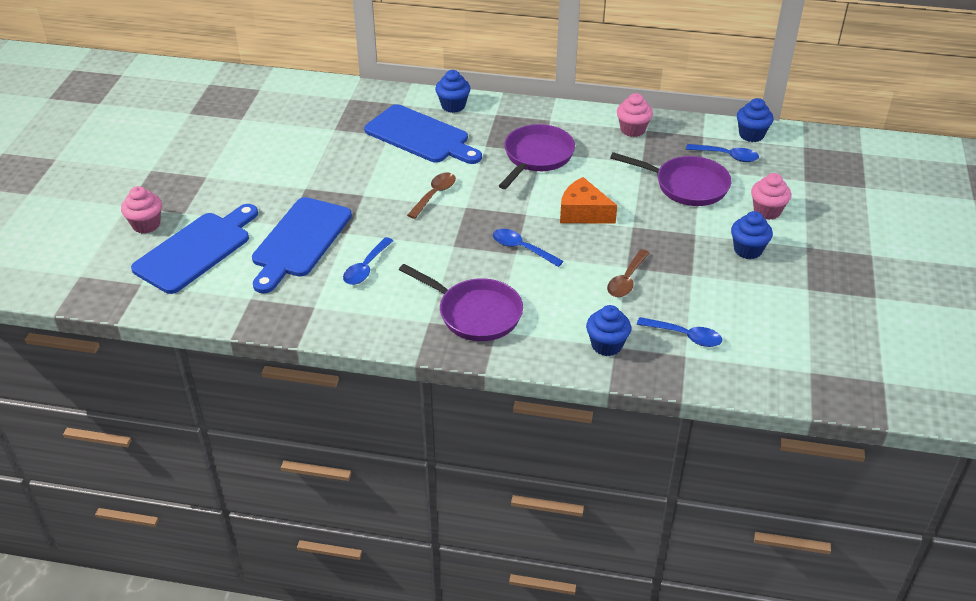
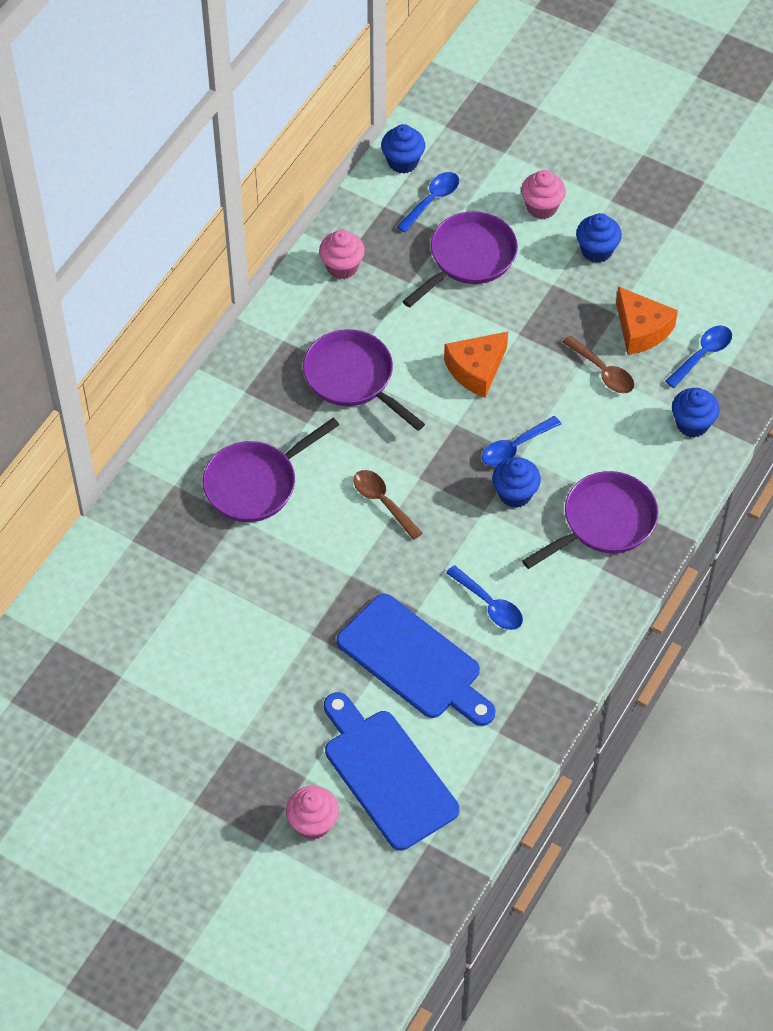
camera: 70 degrees left, 15 degrees up
(420, 136) = (255, 483): blue cutting board -> purple pan
(453, 106) = (205, 430): blue cupcake -> blue cupcake (515, 494)
(685, 293) = (641, 330): none -> orange cheese

